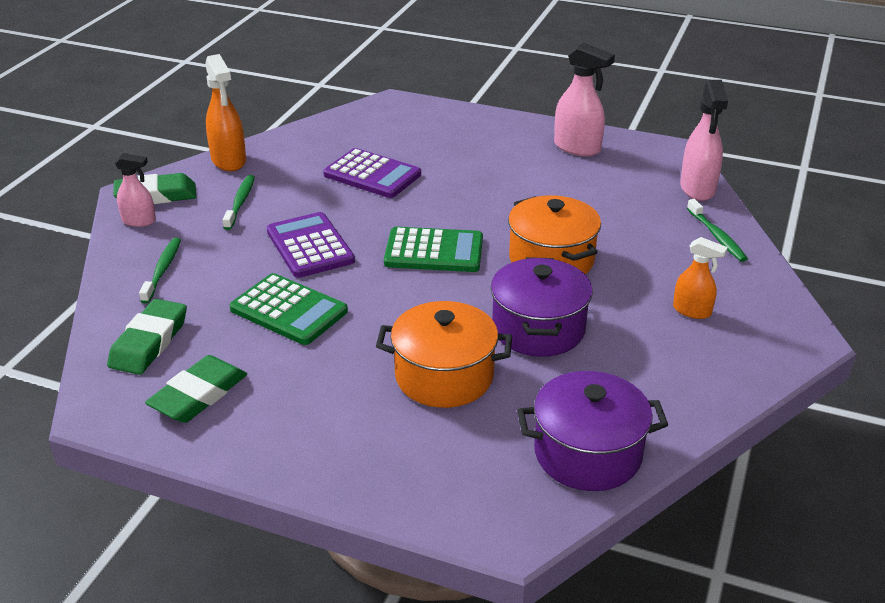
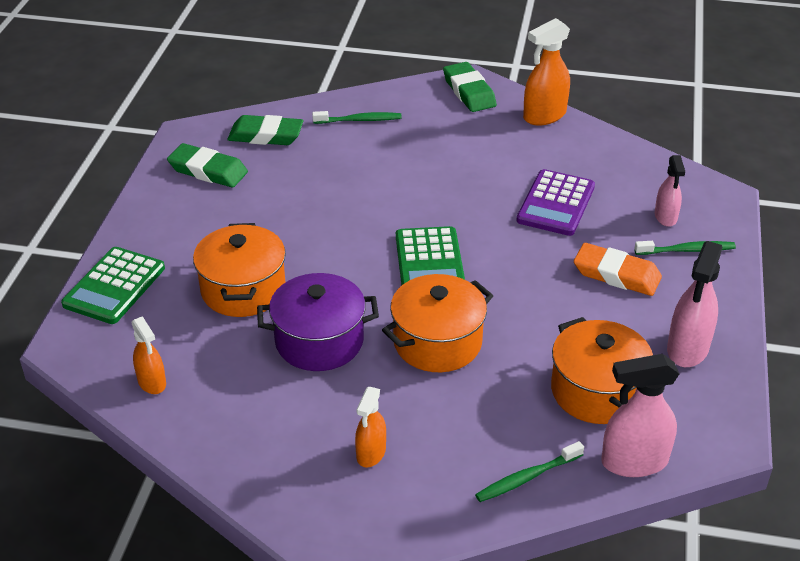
camera: 80 degrees right, 5 degrees up
(139, 221) = (426, 93): pink spray bottle -> pink spray bottle (665, 217)
(240, 202) = (474, 136): green toothbrush -> green toothbrush (686, 250)
(288, 310) = (318, 193): green calculator -> green calculator (114, 286)
(310, 246) = (416, 187): purple calculator -> none
(481, 162) = (616, 274): none -> orange eraser
(587, 453) = (152, 382): purple pot -> orange spray bottle
(621, 192) = (597, 391): none -> orange pot

